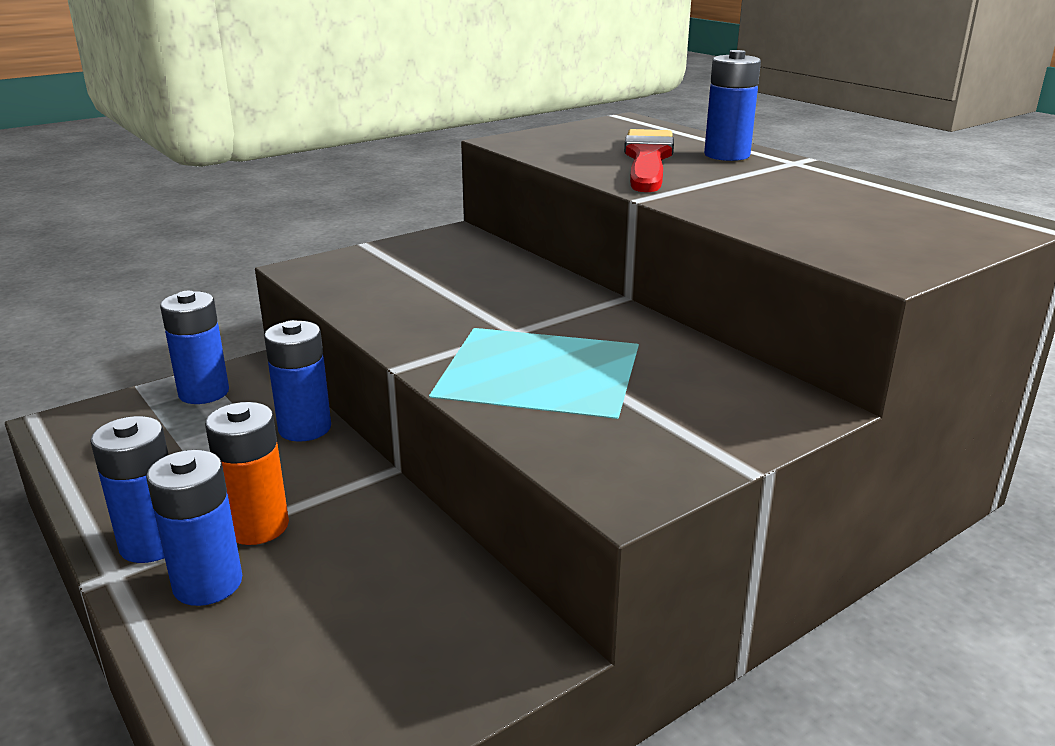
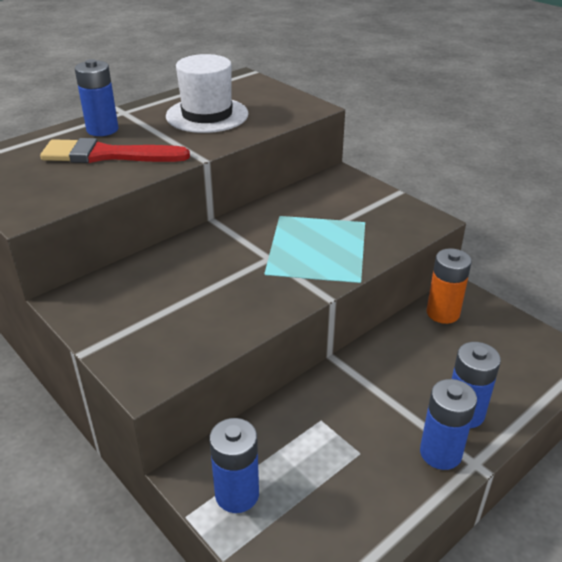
camera: 95 degrees left, 10 degrees up
(257, 526) = (407, 406): orange battery -> orange battery (443, 313)
(305, 428) = (288, 410): blue battery -> none
(804, 200) = (207, 115): none -> white hat

